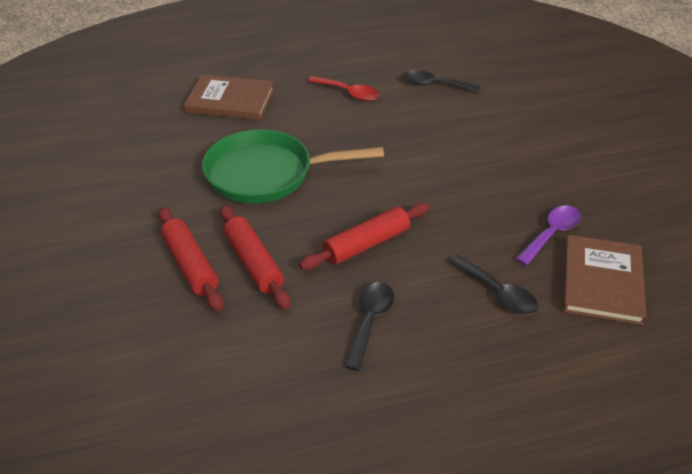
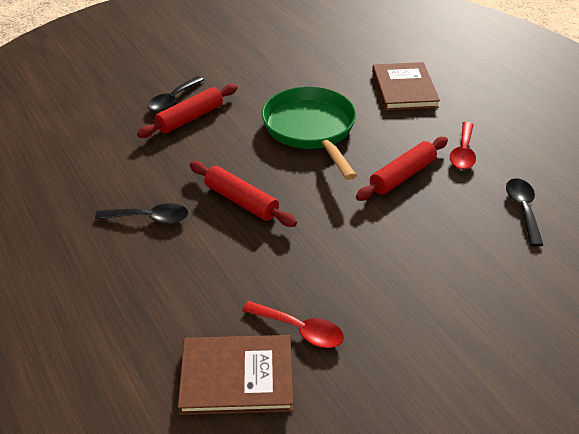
camera: 75 degrees right, 0 degrees up
(253, 263) = (200, 146): red rolling pin -> red rolling pin (402, 176)
(497, 292) = (201, 294): black spoon -> black spoon (173, 99)
(551, 234) = (299, 330): purple spoon -> red spoon

